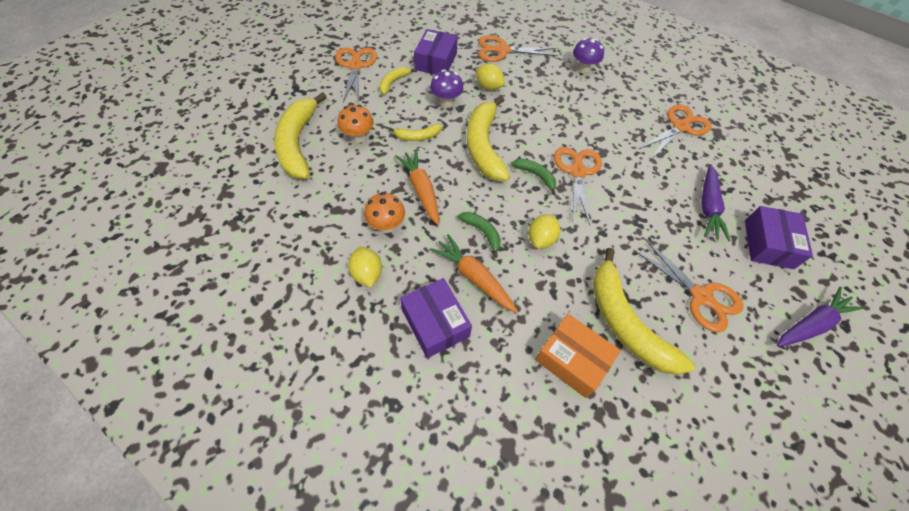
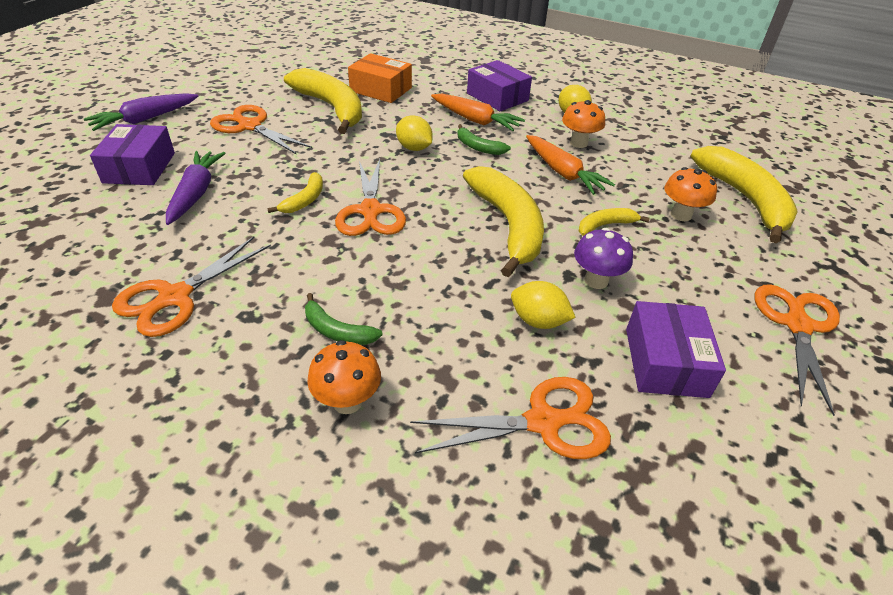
camera: 170 degrees right, 15 degrees down
(355, 66) = (797, 325): orange scissors -> orange scissors turned 150 degrees counterclockwise
(393, 82) = (705, 302): yellow banana -> yellow banana (305, 200)
(536, 176) = (427, 200): green banana -> green banana (337, 331)
(541, 239) = (414, 148): yellow lemon -> yellow lemon turned 60 degrees counterclockwise
(583, 69) = (347, 401): purple mushroom -> orange mushroom

